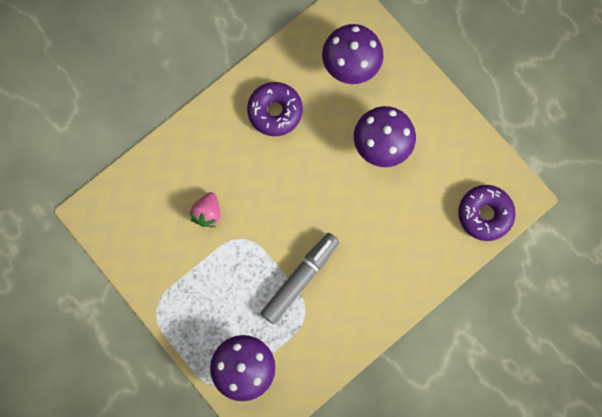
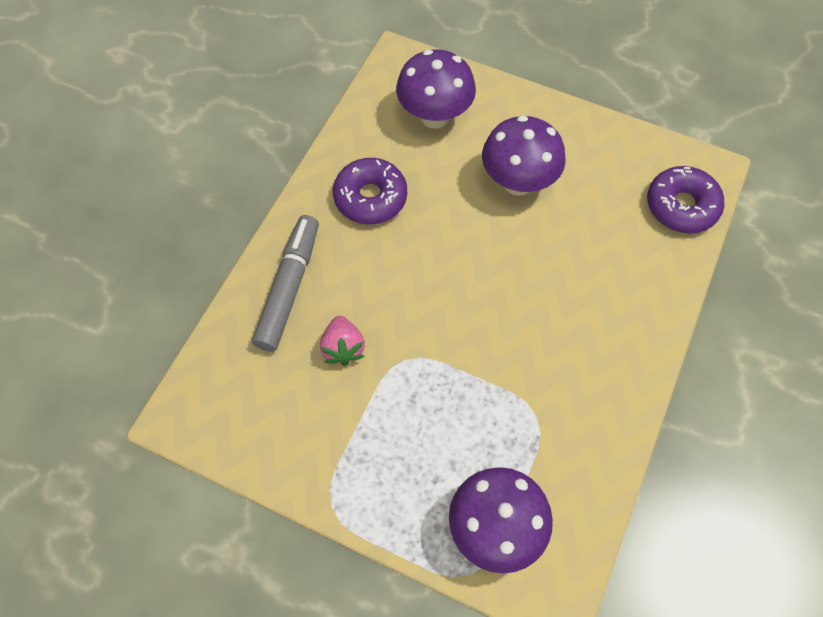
camera: 25 degrees left, 15 degrees down
(300, 279) = (506, 376): grey marker -> grey marker (289, 287)

